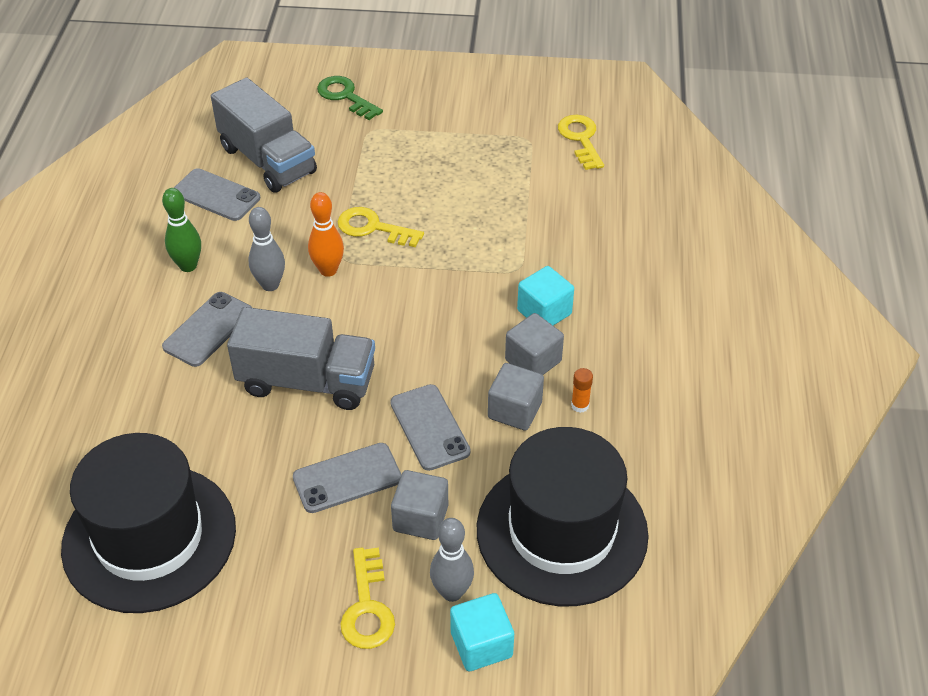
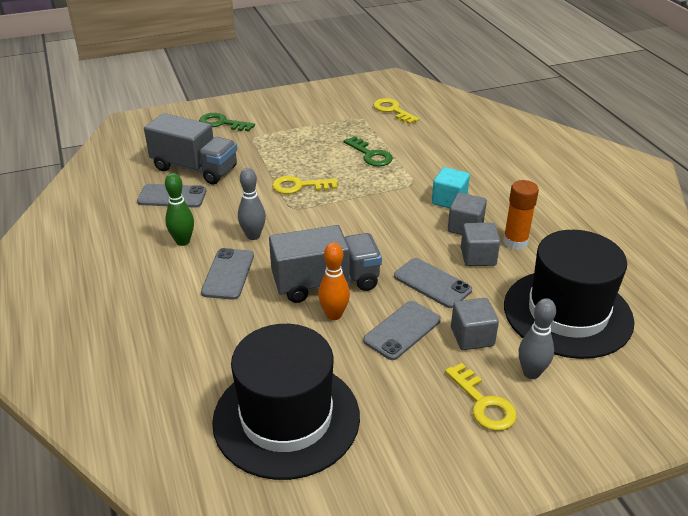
camera: 25 degrees left, 10 degrees down
(328, 270) = (288, 217): orange bowling pin -> orange bowling pin (334, 315)
(481, 644) = (578, 397): turquoise cube -> none
(496, 206) = (370, 155): none -> green key
(580, 405) = (515, 242): orange glue stick -> orange glue stick, size x1.93

